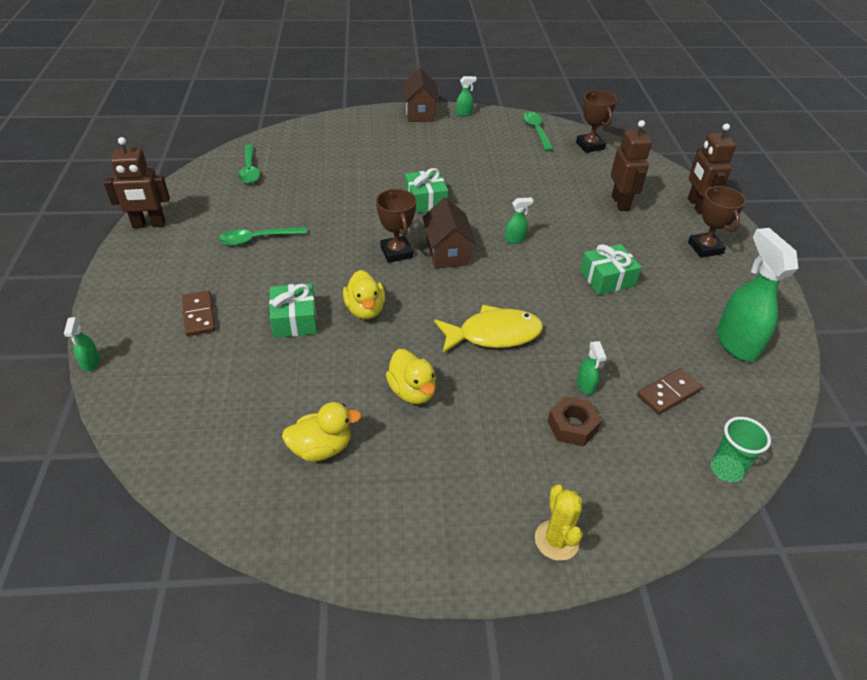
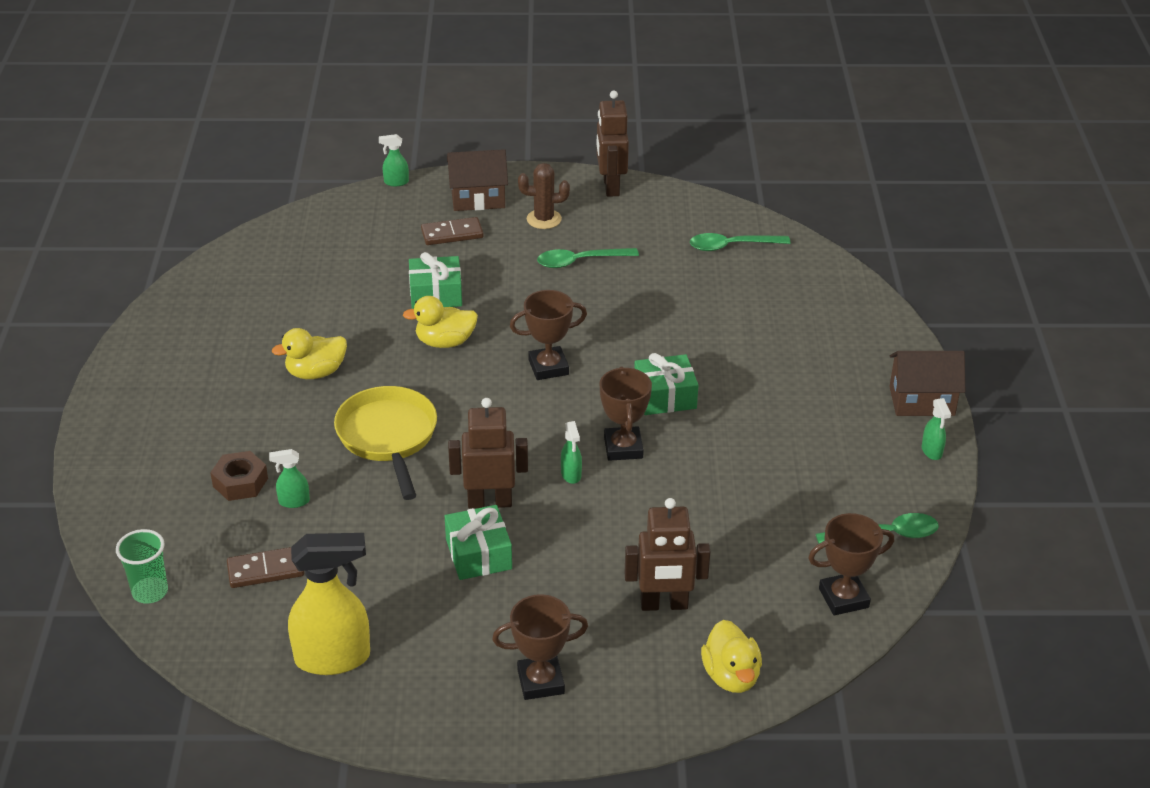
camera: 95 degrees right, 5 degrees down
(189, 260) = (544, 219): none -> brown cactus
(257, 239) = (580, 261): green spoon -> green spoon turned 90 degrees counterclockwise
(321, 448) = (260, 316): yellow duck -> yellow duck (731, 676)
(447, 252) = (545, 410): brown house -> brown house (478, 198)
(482, 217) = (623, 448): none -> brown trophy
(493, 334) = (388, 437): yellow fish -> yellow pan
(556, 540) = (116, 453): yellow cactus -> none
(669, 393) = (265, 570): brown domino -> brown domino turned 75 degrees counterclockwise
(697, 206) = (657, 702): brown robot -> brown robot (490, 502)
(736, 343) = (334, 658): green spray bottle -> yellow spray bottle

